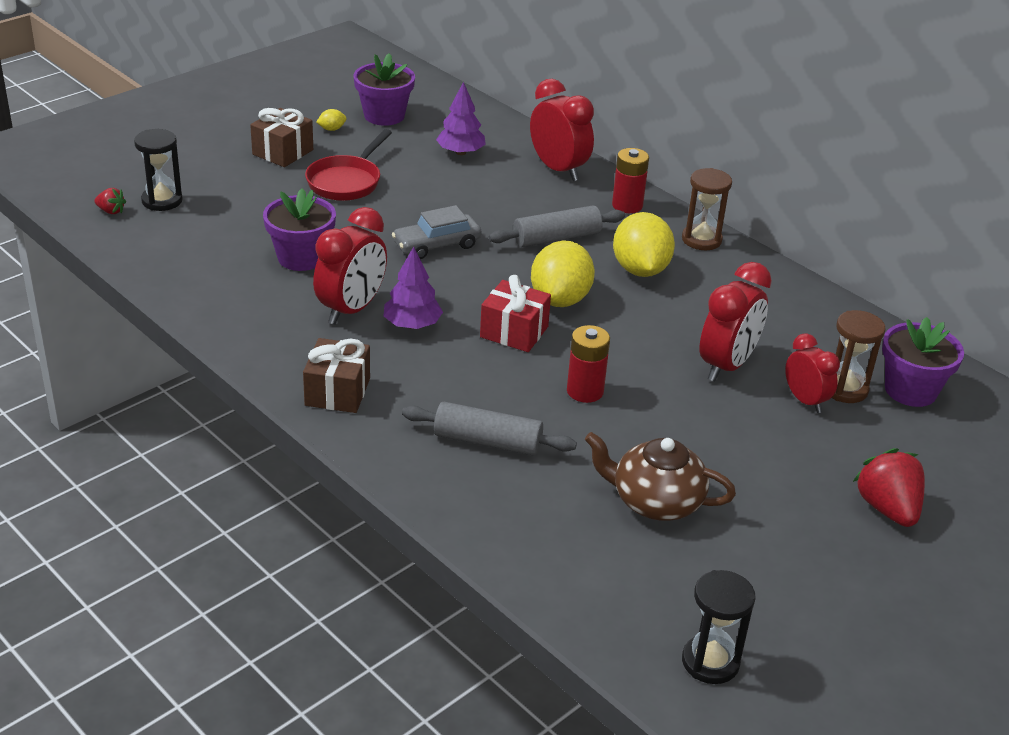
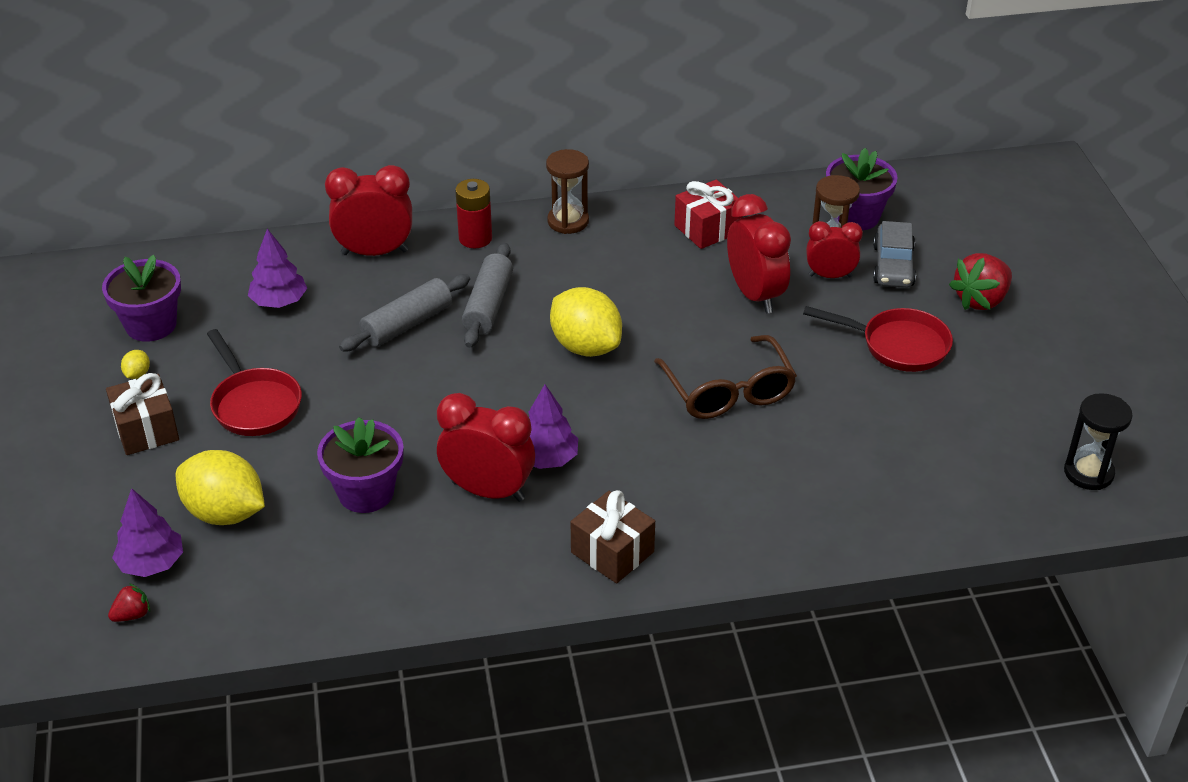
camera: 55 degrees left, 5 degrees up
(162, 201) = (151, 563): black hourglass -> purple tree
(351, 310) = (488, 491): red clock -> red clock turned 45 degrees counterclockwise
(437, 245) = (429, 388): grey car -> grey car (893, 266)
(487, 441) = (754, 482): grey rolling pin -> grey rolling pin (407, 324)
(514, 332) = (611, 397): red gift -> red gift (707, 229)
(585, 391) = (728, 392): red battery -> brown glasses
(640, 270) = (582, 278): yellow lemon -> yellow lemon (225, 513)
(655, 501) = (896, 417): brown teapot -> none
(756, 473) = (898, 345): none -> red pan
(887, 509) = (981, 300): red strawberry -> red strawberry turned 60 degrees counterclockwise

